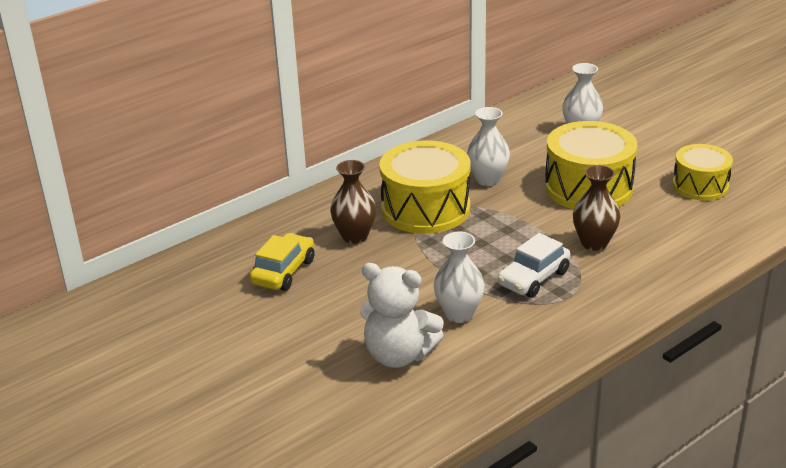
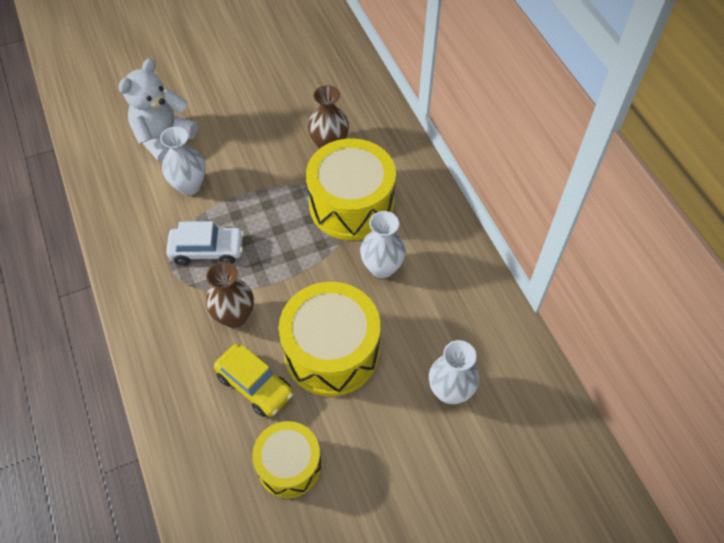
camera: 105 degrees right, 25 degrees up
(283, 272) = (300, 93): yellow car -> yellow car (255, 385)
(533, 278) = (207, 250): white car -> white car turned 120 degrees clockwise

